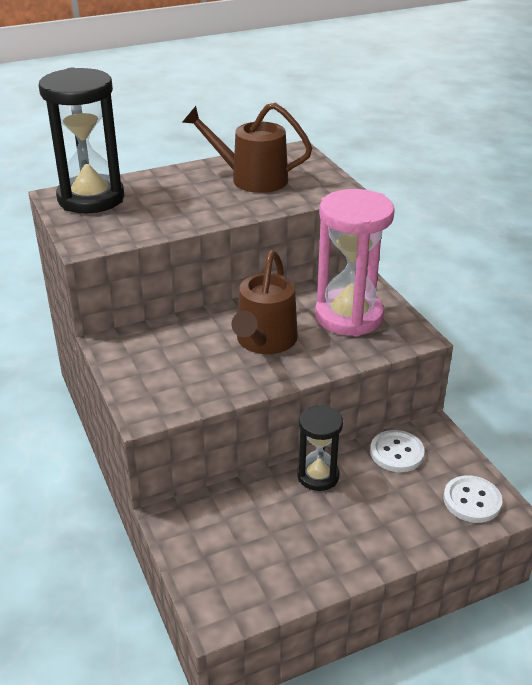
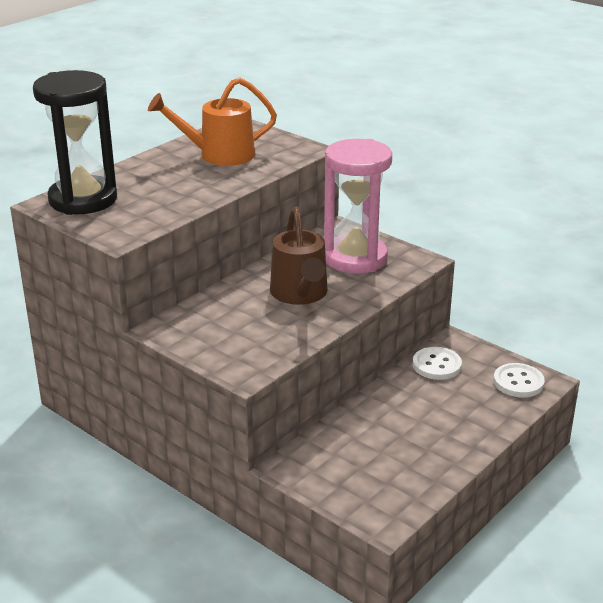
camera: 25 degrees left, 5 degrees down
(251, 179) = (218, 155): brown watering can -> orange watering can
(318, 476) = (386, 400): black hourglass -> none

